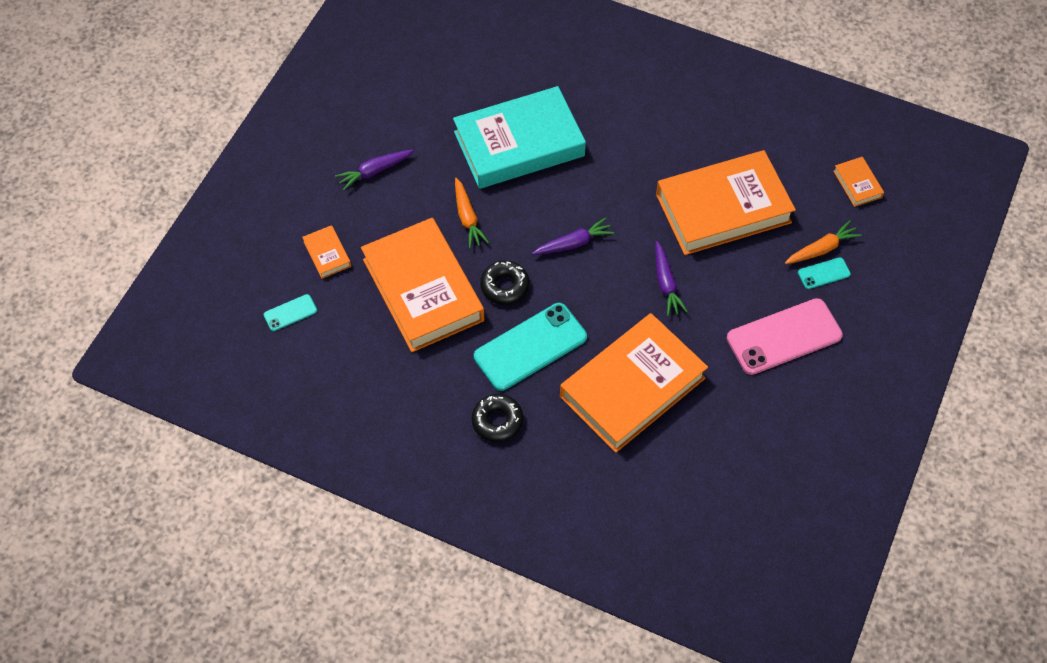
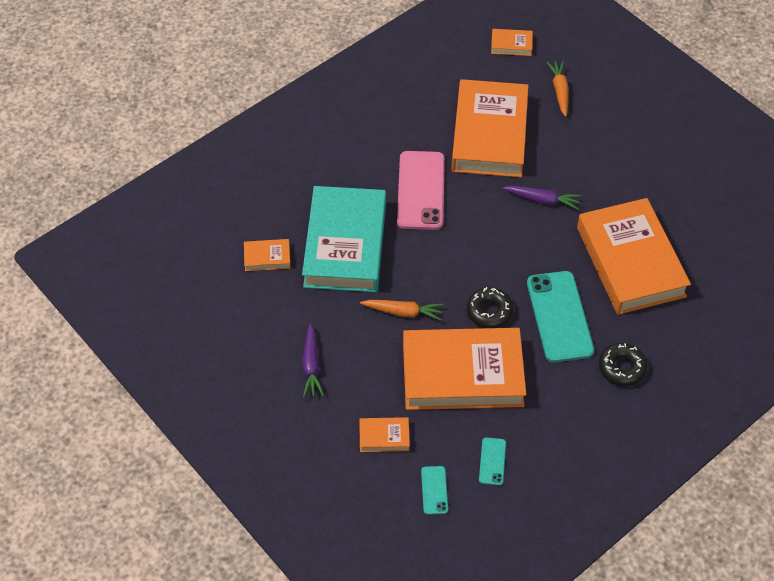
camera: 65 degrees left, 5 degrees down
(472, 92) = (267, 257): none -> orange book
(573, 243) = (470, 246): purple carrot -> none
(784, 337) = (628, 147): pink phone -> pink phone (421, 190)
(824, 273) = (582, 99): turquoise phone -> turquoise phone (492, 461)

